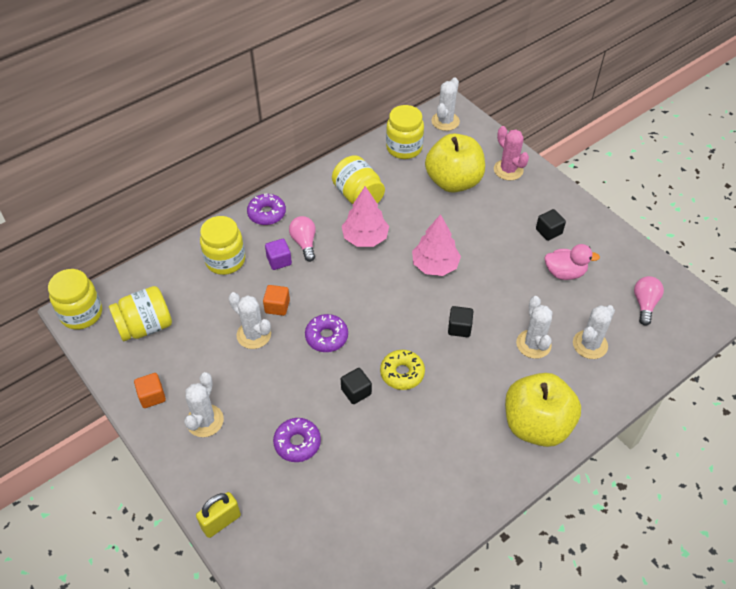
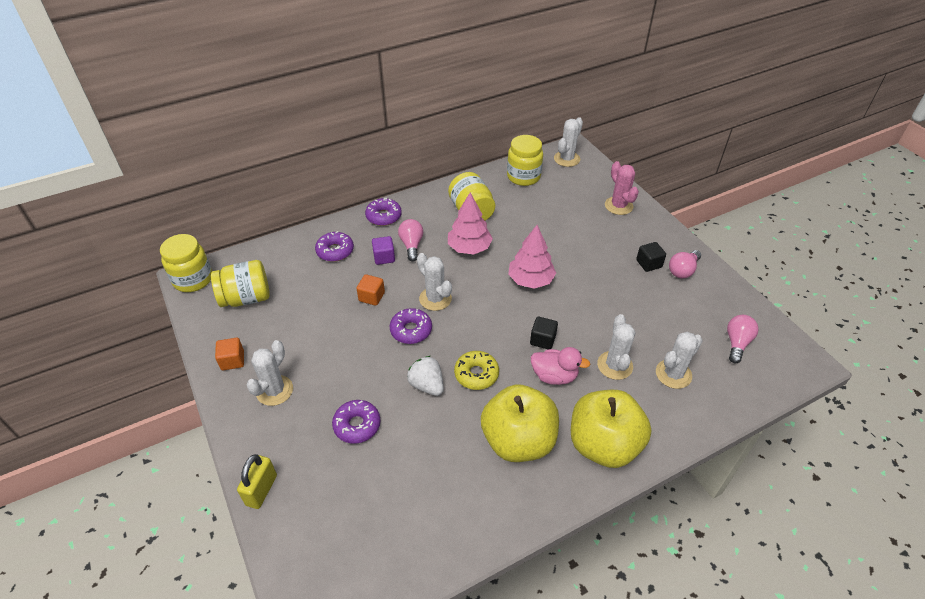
camera: 10 degrees right, 5 degrees down
(221, 521) = (261, 490): yellow padlock -> yellow padlock turned 45 degrees counterclockwise
(225, 260) = (335, 251): yellow jar -> purple donut
(254, 335) = (343, 319): white cactus -> white cactus (435, 299)
(356, 392) = (427, 385): black cube -> white strawberry
(453, 182) = (564, 210): yellow apple -> yellow apple (518, 441)
(564, 273) = (658, 303): pink duck -> pink duck (554, 376)
(583, 234) = (683, 270): none -> pink light bulb

